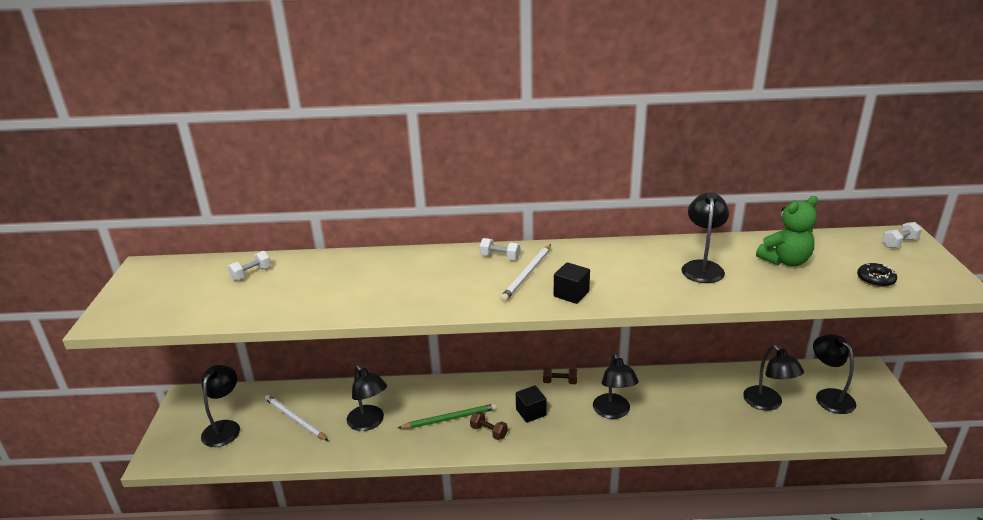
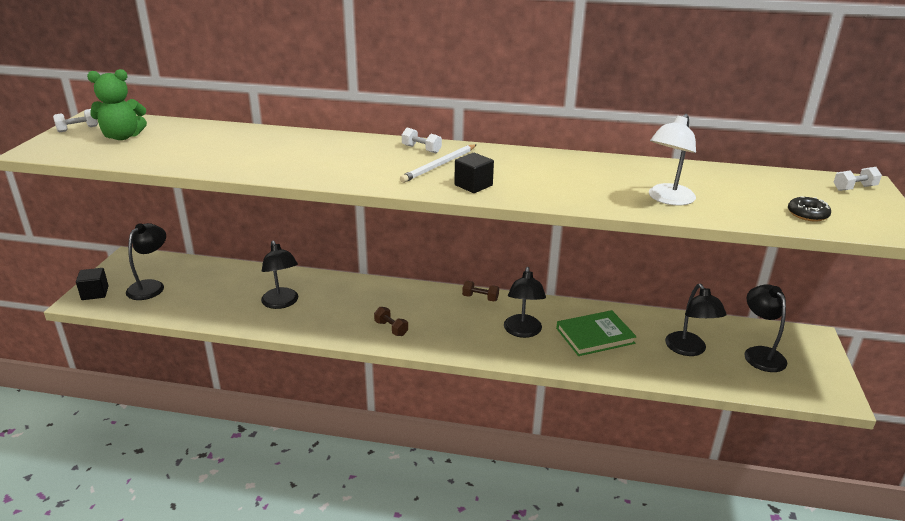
camera: 10 degrees right, 0 degrees up
(251, 273) = (183, 133): white dumbbell -> white dumbbell (78, 129)
(295, 419) = (215, 289): white pencil -> none
(450, 418) = (359, 311): green pencil -> none
(531, 412) = (439, 319): black cube -> black cube (95, 293)
(680, 404) = (595, 336): none -> green book
(702, 267) = (622, 181): black lamp -> none
(751, 282) = (667, 199): none -> white lamp
(785, 261) = (715, 187): green teddy bear -> green teddy bear (123, 137)

